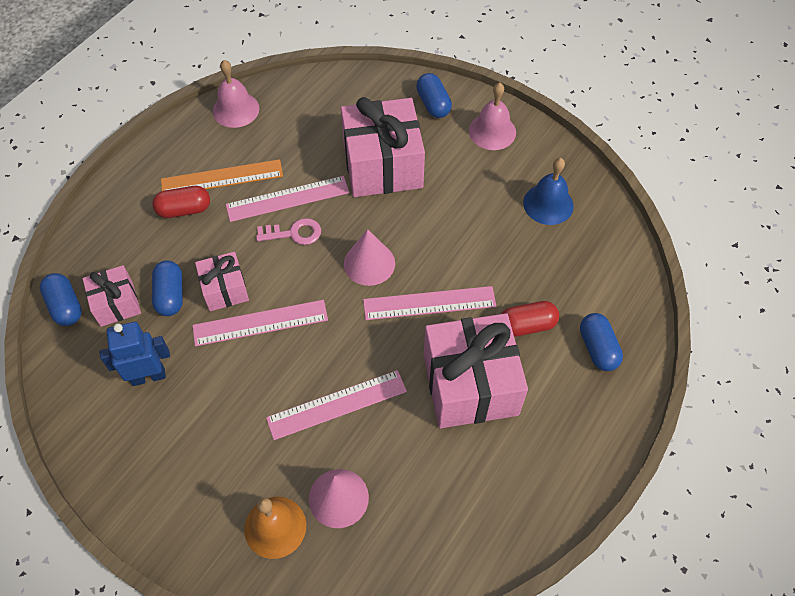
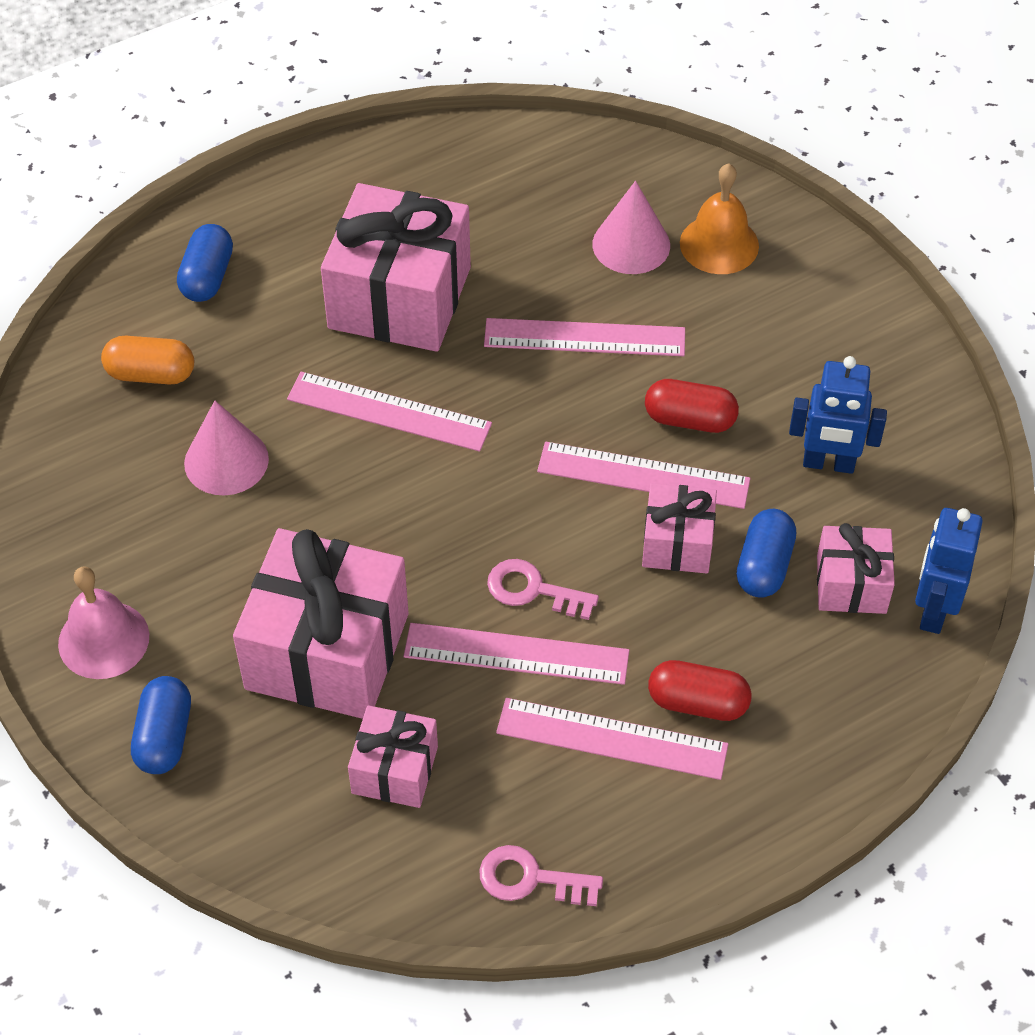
camera: 155 degrees left, 5 degrees down
(65, 306) = (933, 610): blue capsule -> blue robot
(222, 178) = (612, 739): orange ruler -> pink ruler
(236, 109) = (530, 879): pink bell -> pink key
(320, 128) = (395, 770): none -> pink gift
(369, 263) = (442, 499): pink cone -> pink cone (226, 461)
(526, 325) = (277, 335): red capsule -> red capsule (690, 419)
(548, 204) = (114, 482): blue bell -> none
(579, 271) = (151, 374): none -> orange capsule

